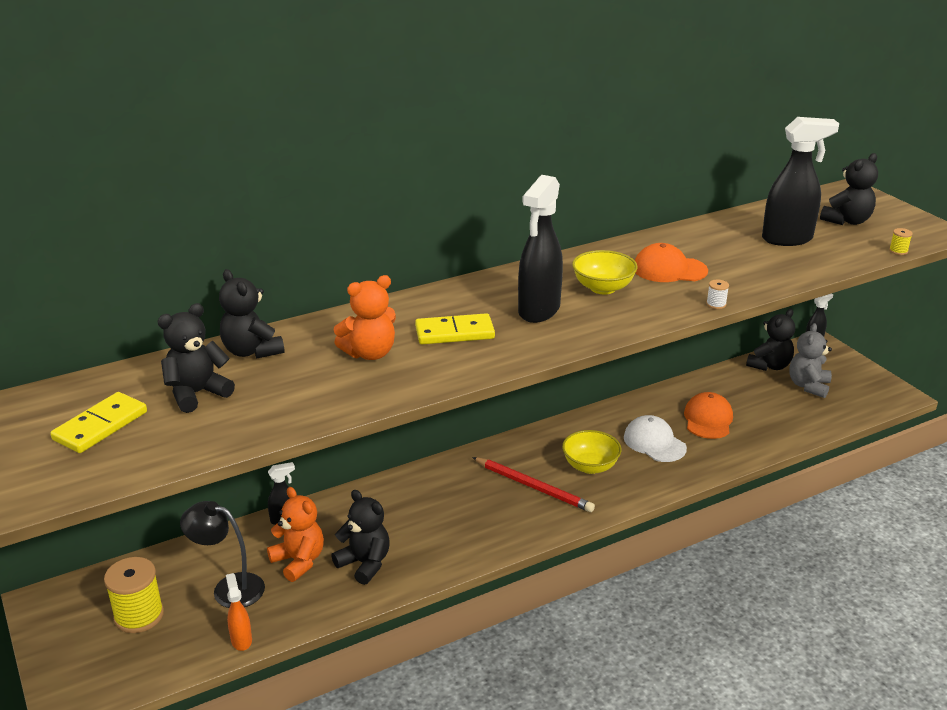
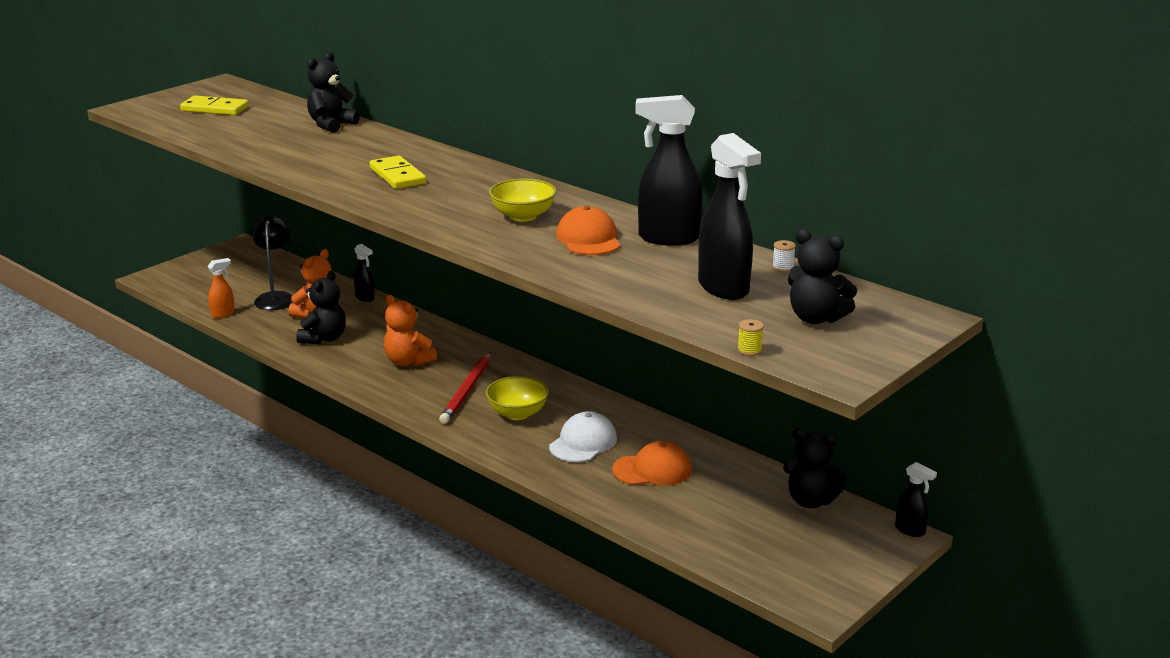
camera: 70 degrees right, 5 degrees down
(139, 616) = (237, 277): yellow spool -> none
(197, 393) = (265, 122): black teddy bear -> none
(370, 353) = (347, 156): orange teddy bear -> orange teddy bear (408, 362)
(538, 311) = (457, 198): black spray bottle -> black spray bottle (668, 238)
(716, 304) = (524, 264): white spool -> white spool (783, 268)
(808, 386) = (784, 532): grey teddy bear -> none

